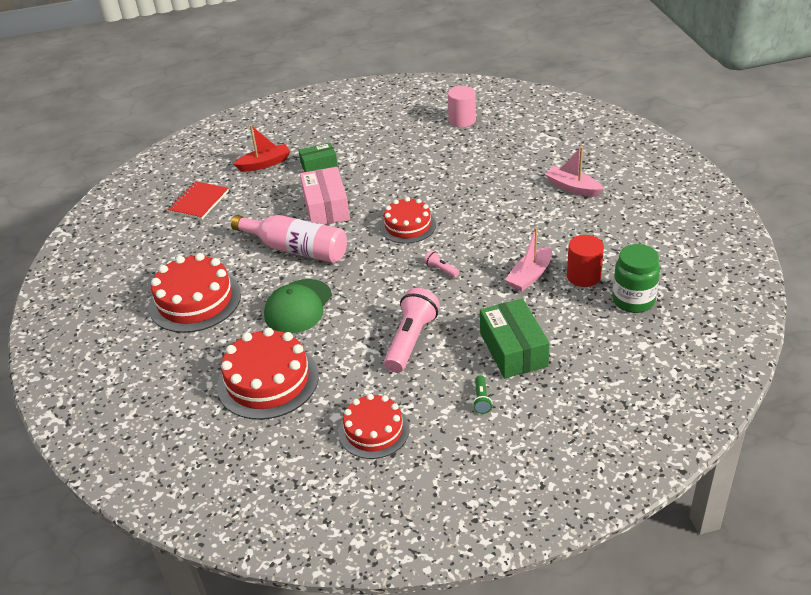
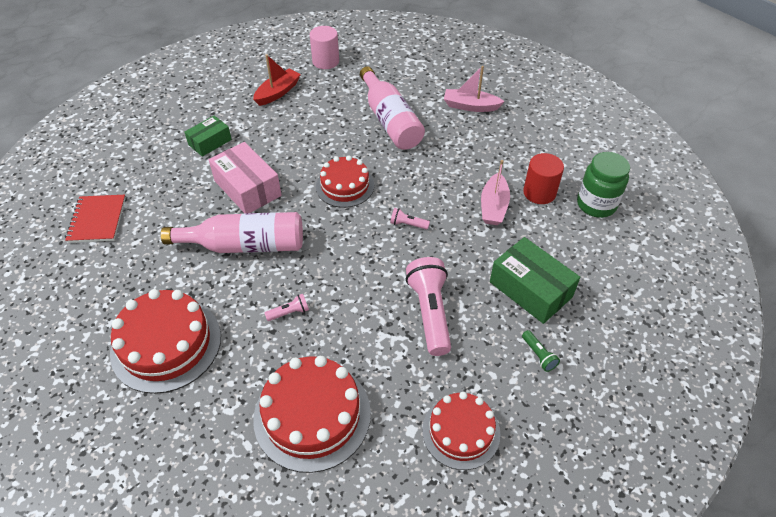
camera: 30 degrees left, 10 degrees up
(264, 164) = (148, 155): red boat -> red boat (277, 93)
(298, 306) = (289, 312): green cap -> pink flashlight
(486, 183) = (390, 121): none -> pink bottle

